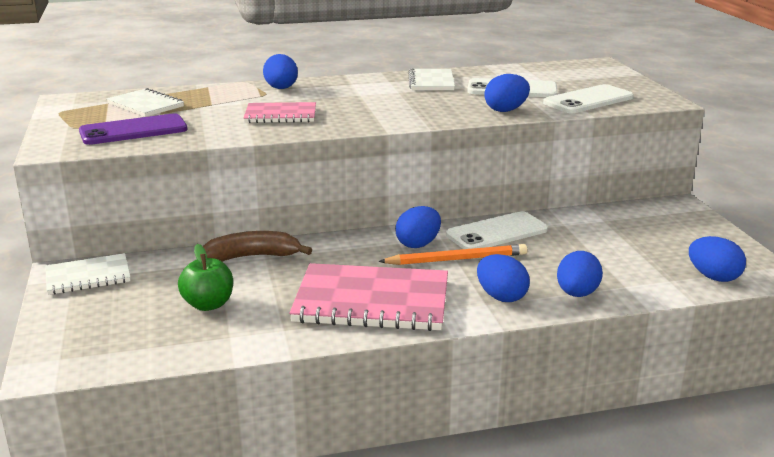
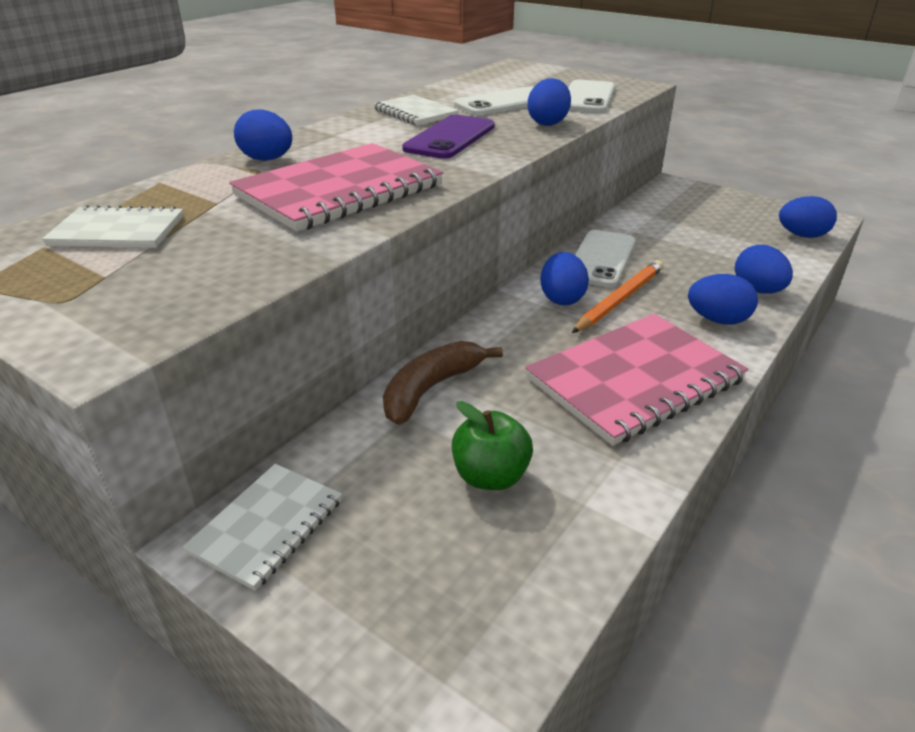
camera: 40 degrees left, 10 degrees up
(133, 130) = (180, 273): purple phone -> purple phone (450, 138)
(280, 115) = (339, 191): pink notebook -> pink notebook, size x1.78

